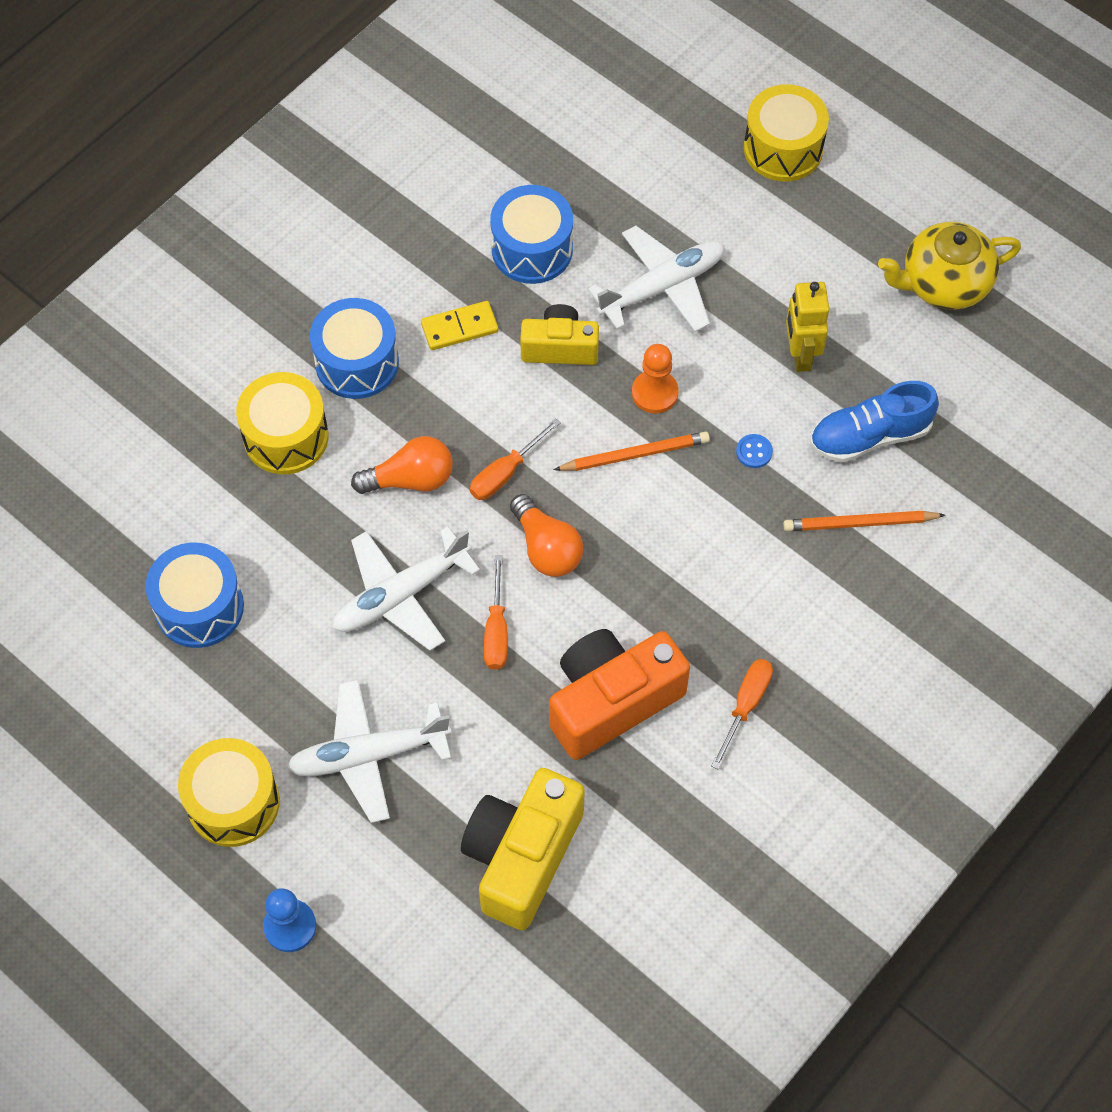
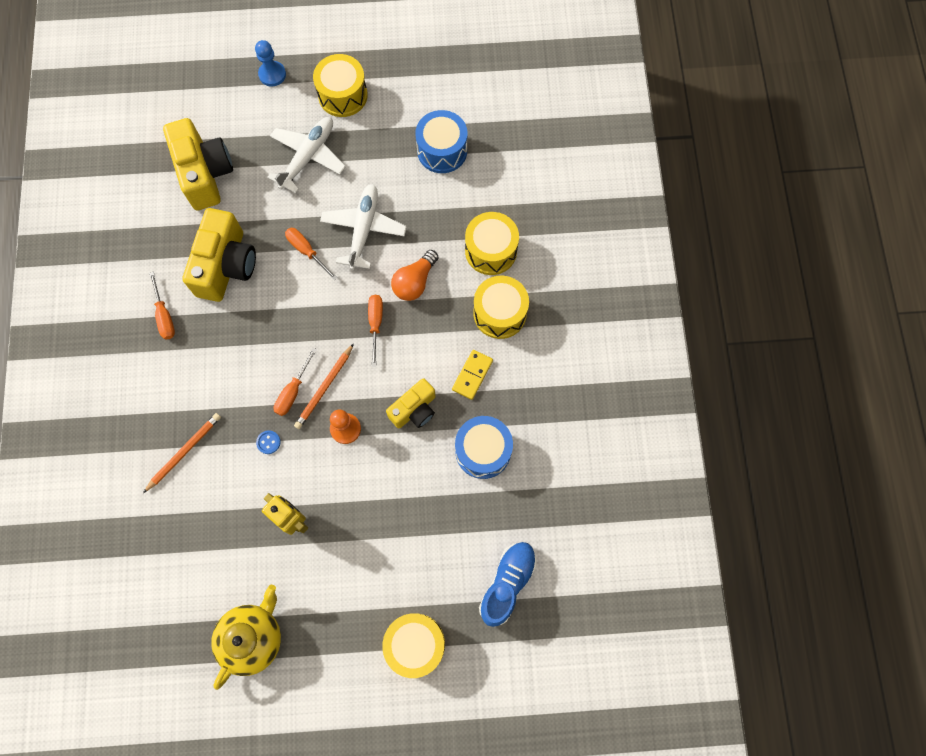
camera: 135 degrees right, 10 degrees up
(357, 362) = (499, 313): blue drum -> yellow drum
(546, 548) = (321, 306): orange light bulb -> none
(611, 701) = (226, 266): orange camera -> yellow camera
(662, 287) = (398, 491): white plane -> none
(674, 482) = (293, 391): none -> orange screwdriver
(869, 436) = (218, 504): blue shoe -> blue shoe (507, 583)

